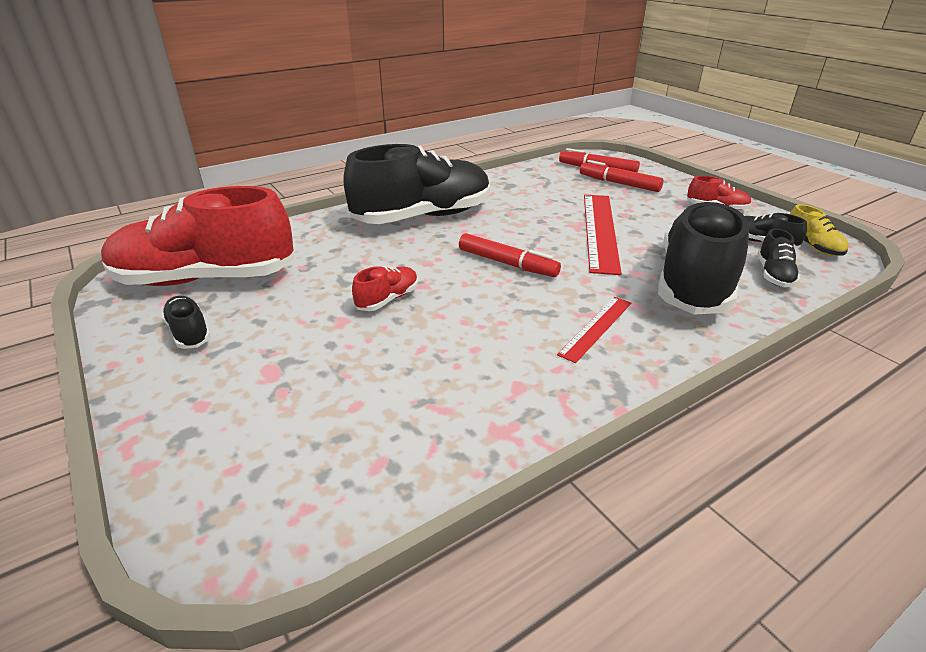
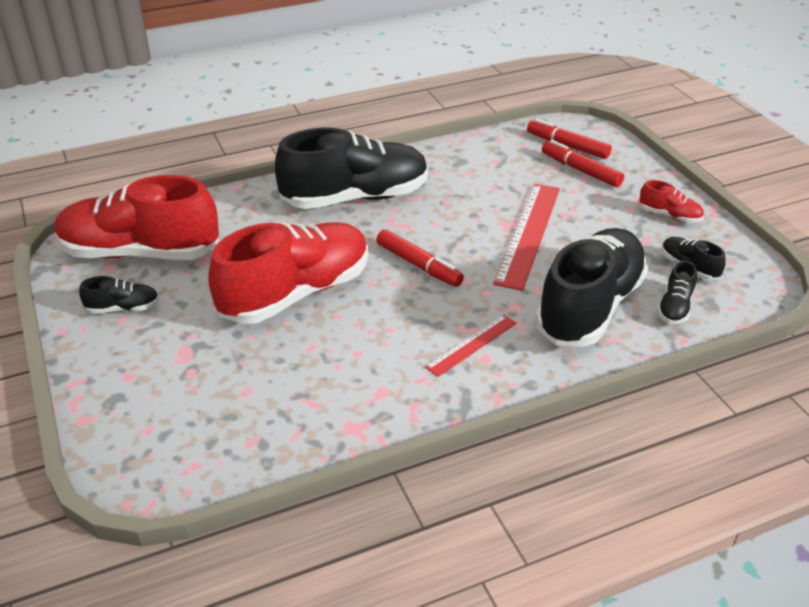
camera: 10 degrees right, 5 degrees up
(189, 333) = (123, 308): black shoe -> black shoe turned 105 degrees clockwise
(387, 299) = (296, 293): red shoe -> red shoe, size x2.41
(812, 246) = (739, 277): yellow shoe -> none

